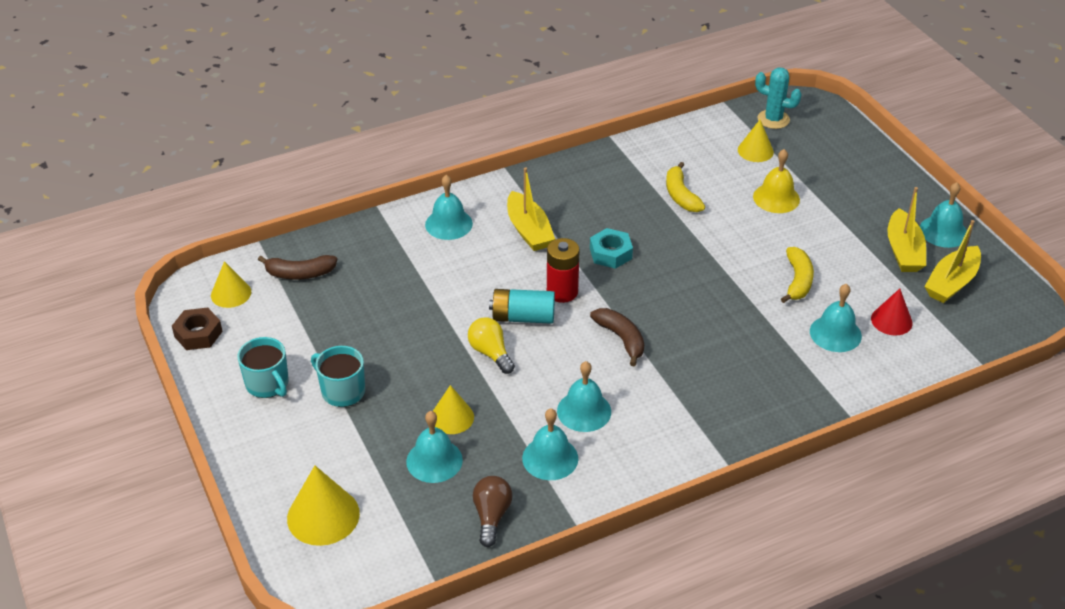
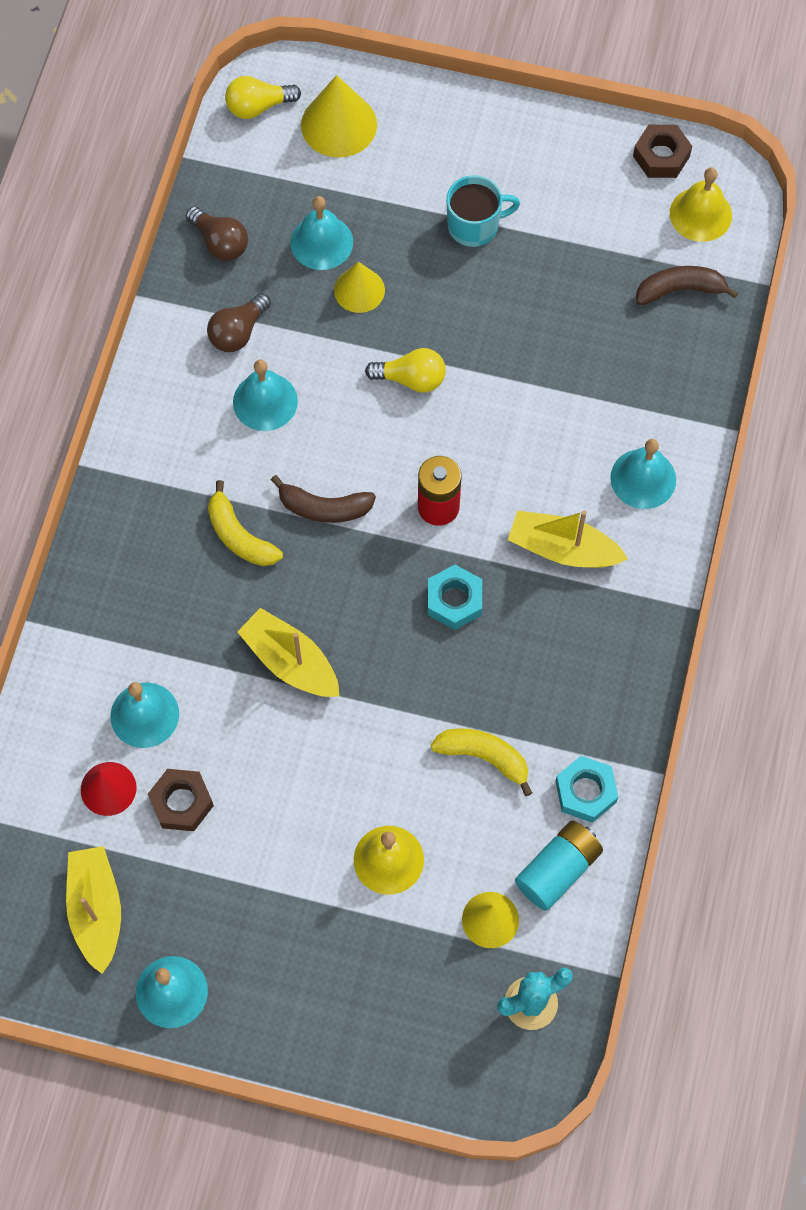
camera: 130 degrees right, 25 degrees up
(231, 293) = (700, 214): yellow cone -> yellow bell
(267, 384) = (538, 173): turquoise mug -> none
(300, 273) = (680, 290): brown banana -> brown banana turned 45 degrees clockwise
(350, 575) = (258, 107): none -> yellow light bulb
(523, 317) = (434, 443): turquoise battery -> turquoise battery (558, 870)
(550, 458) = (238, 332): turquoise bell -> brown light bulb
(652, 154) = (585, 792): none -> turquoise nut
(798, 281) = (245, 751): yellow banana -> yellow banana (239, 536)
(857, 287) = (181, 802): none -> brown nut
(903, 251) = (185, 912): yellow boat -> yellow boat (291, 662)

